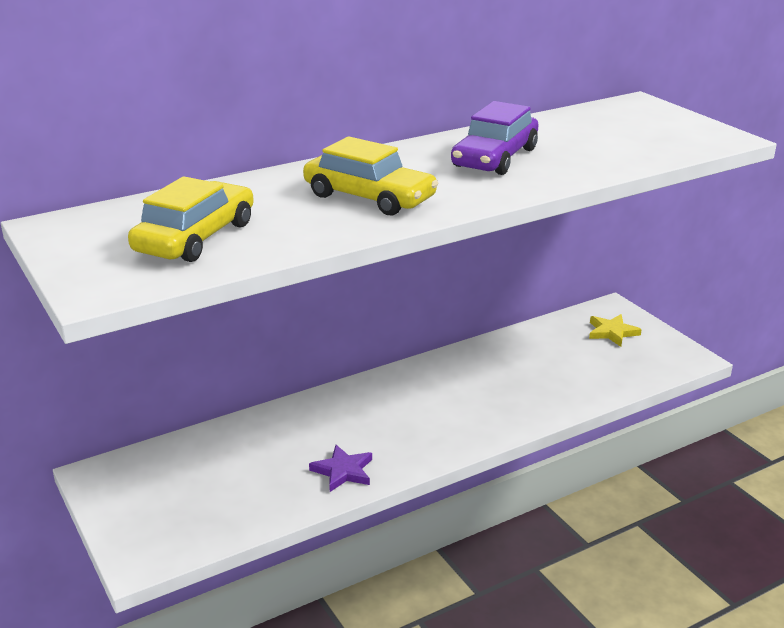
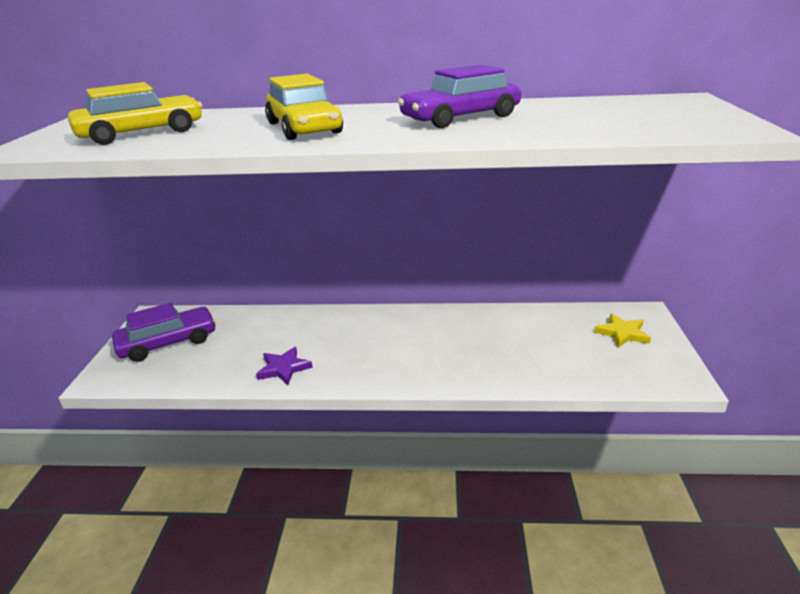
camera: 35 degrees right, 0 degrees up
(166, 494) = (168, 342): none -> purple car

